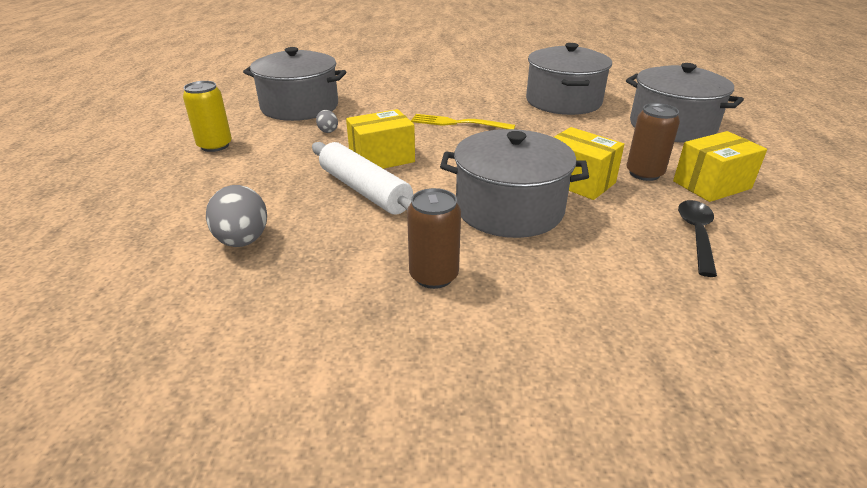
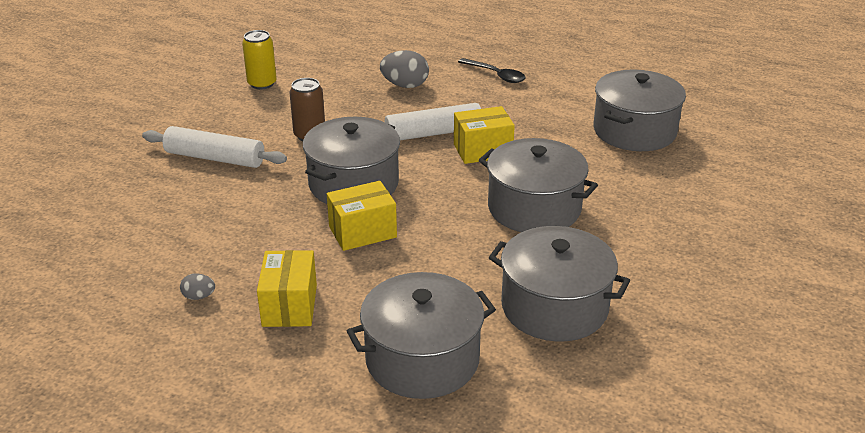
camera: 115 degrees right, 0 degrees up
(215, 145) = (561, 86): yellow can -> yellow can (262, 83)
(328, 131) = (561, 136): grey egg -> grey egg (199, 296)
(382, 158) = (482, 150): yellow box -> yellow box turned 75 degrees clockwise
(457, 123) = (534, 208): yellow fork -> grey pot
(569, 344) = (215, 158): none -> white rolling pin
(644, 173) = (343, 276): brown can -> none
(696, 235) = (241, 252): black spoon -> black spoon (496, 75)

